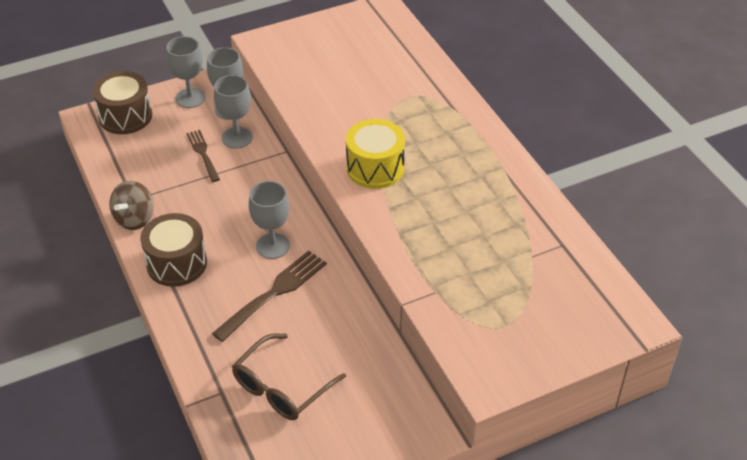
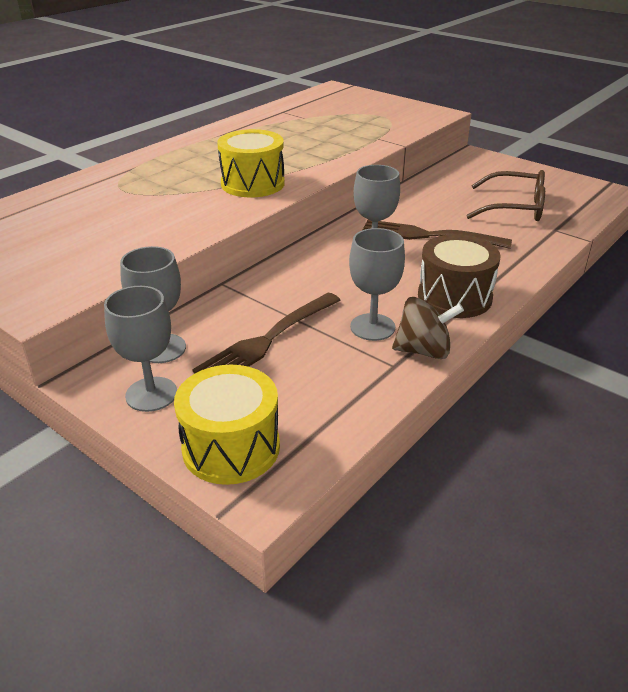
camera: 115 degrees left, 10 degrees down
(125, 116) = (231, 447): brown drum -> yellow drum
(203, 154) = (268, 339): brown fork -> brown fork, size x1.60
(237, 138) = (219, 324): grey goblet -> grey goblet (372, 327)

